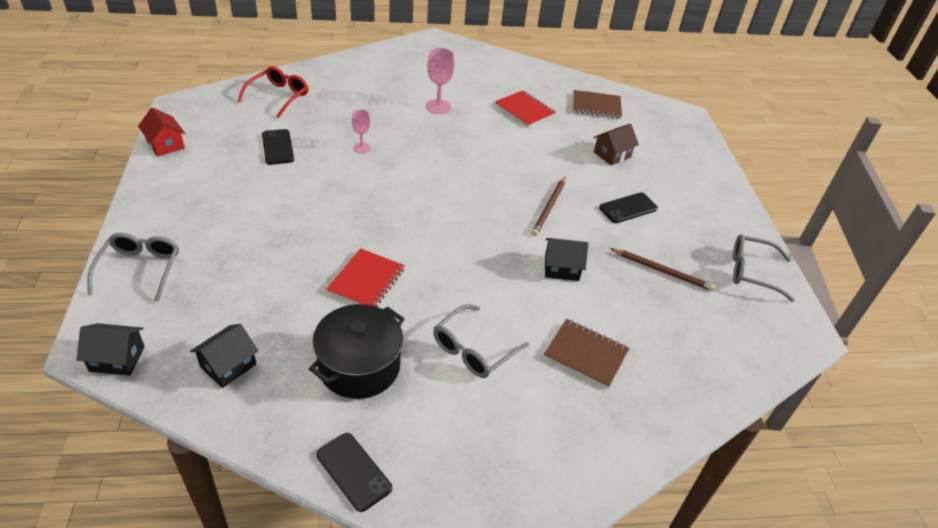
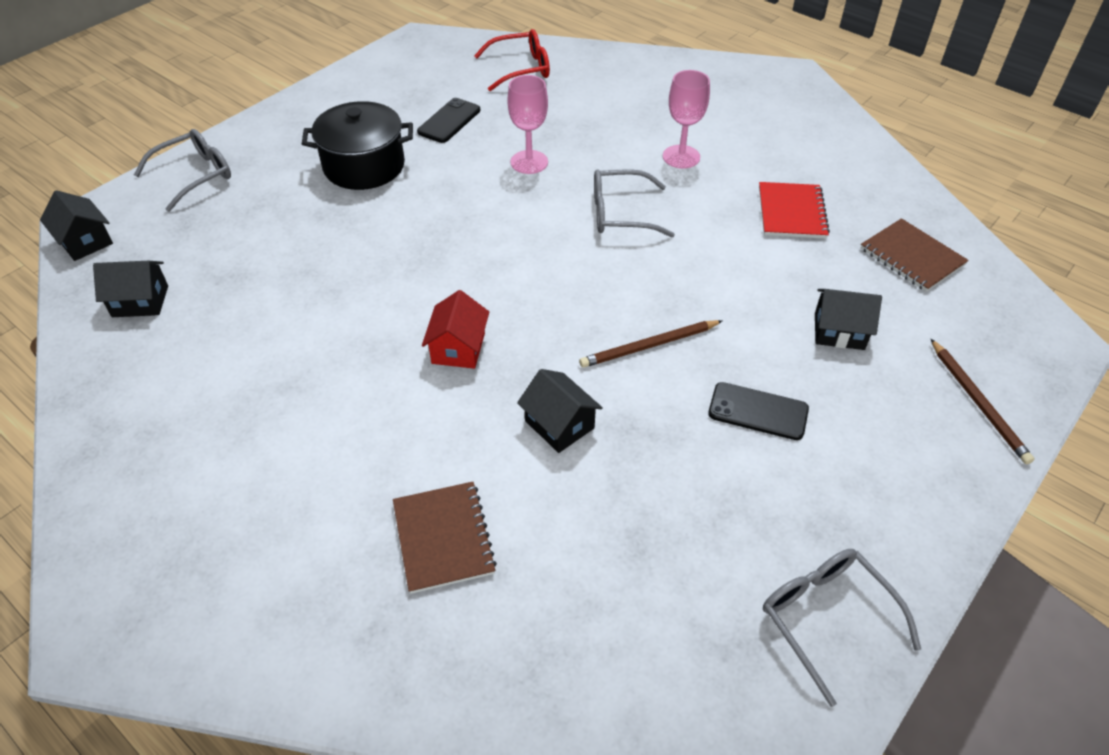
camera: 50 degrees right, 5 degrees up
(165, 144) = (359, 72): red house -> red house (458, 348)
(353, 471) = (93, 467): black phone -> none
(359, 366) = (226, 378): black pot -> black pot (364, 166)
(361, 148) = (529, 162): pink goblet -> pink goblet, size x1.59
(366, 280) = (344, 300): red notebook -> none
(473, 350) = (340, 440): grey glasses -> grey glasses (620, 213)
(612, 154) = (839, 331): brown house -> black house
(662, 271) = (686, 519): brown pencil -> brown pencil (978, 403)

